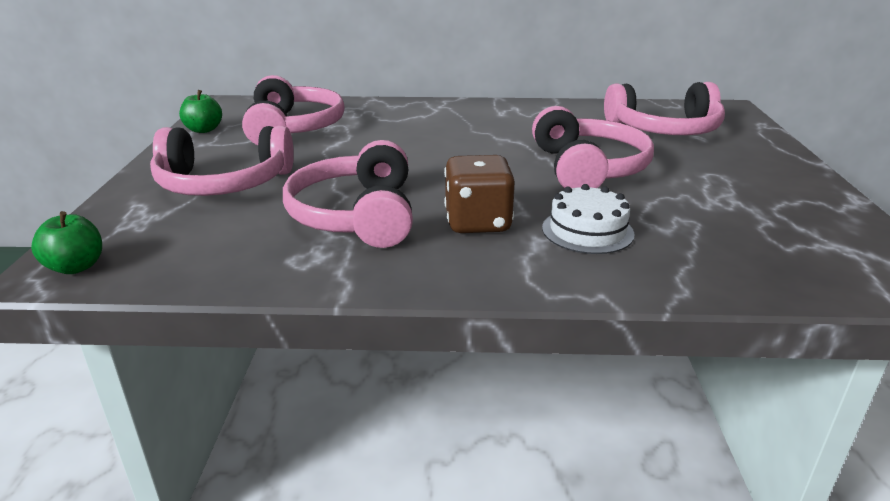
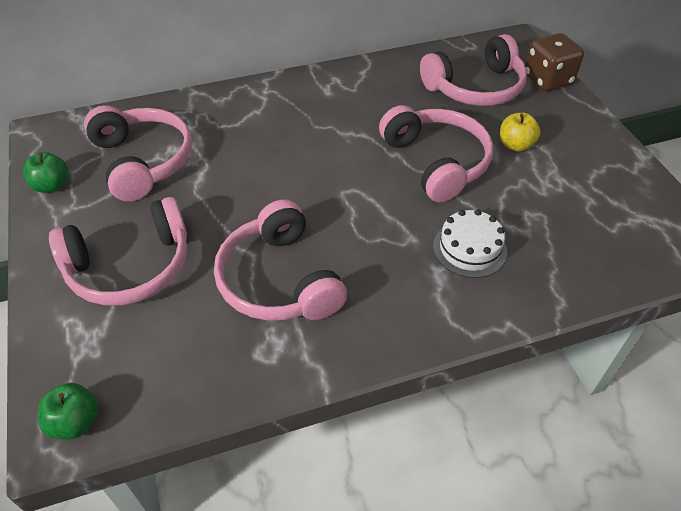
camera: 20 degrees left, 20 degrees up
(478, 222) = (382, 262): brown dice -> brown dice (547, 80)
(690, 170) = (515, 145): none -> yellow apple

